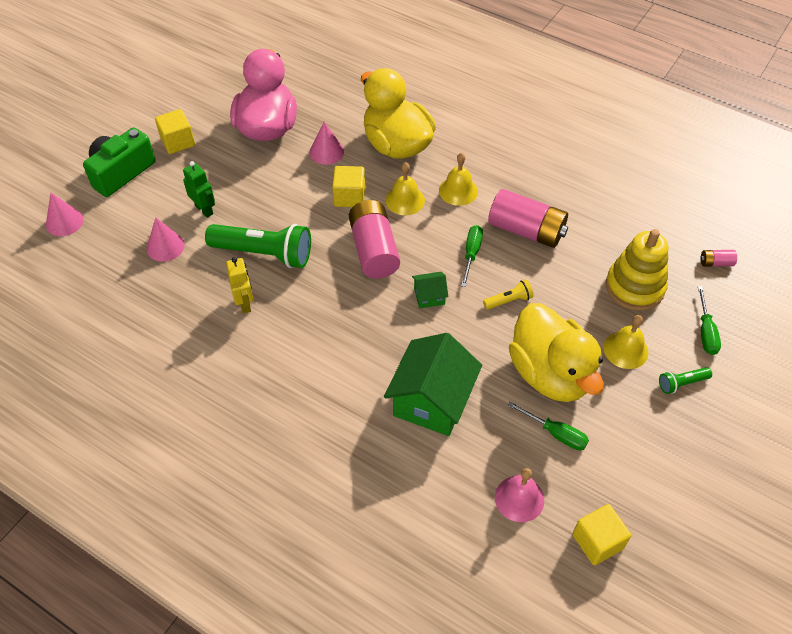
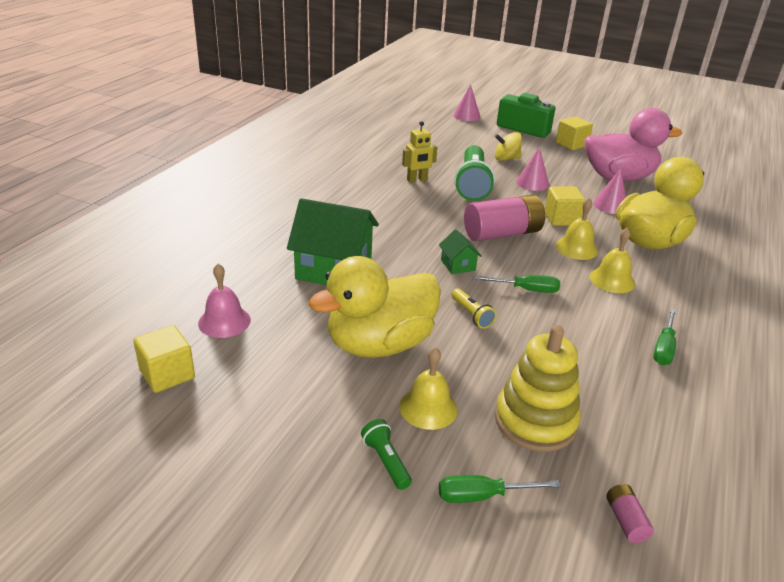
camera: 80 degrees right, 20 degrees down
(165, 246) = (461, 148): pink cone -> pink cone (532, 183)
(204, 209) = (506, 159): green robot -> yellow spinning top
(526, 230) = (582, 328): pink battery -> none
(555, 433) = (301, 347): green screwdriver -> green screwdriver (664, 348)

